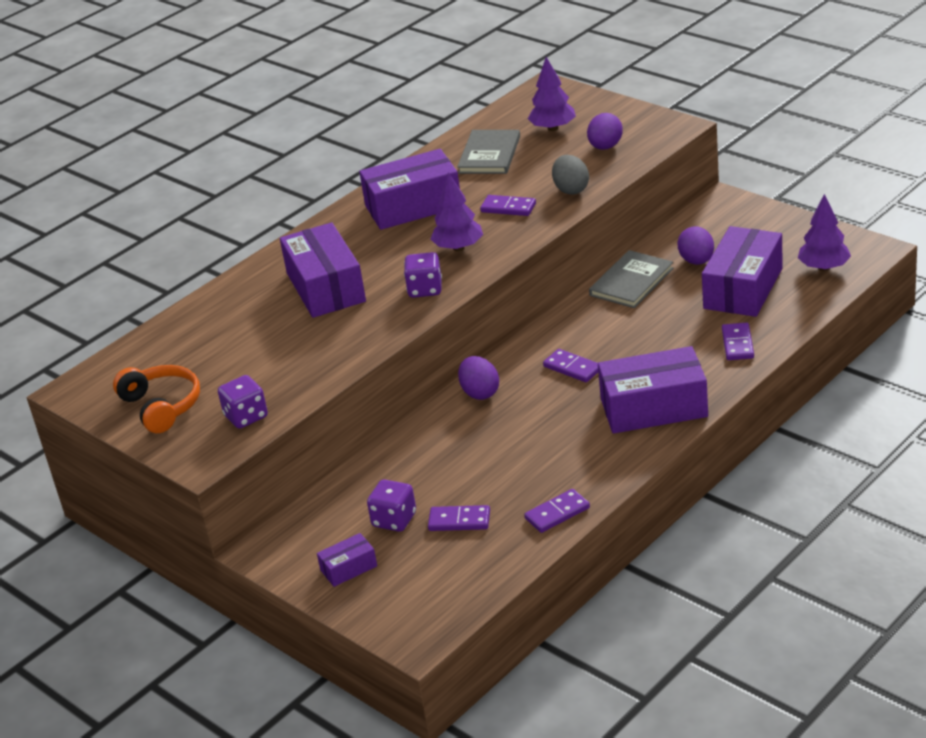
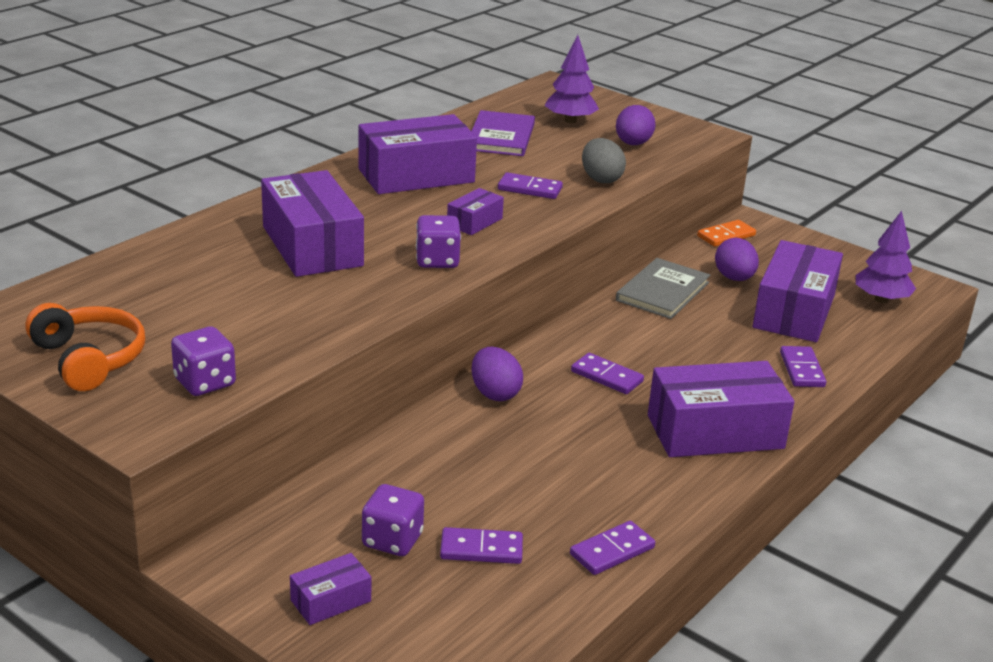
camera: 10 degrees left, 5 degrees down
(458, 248) = (474, 222): purple tree -> purple box
(489, 155) = (501, 137): grey book -> purple book
(697, 218) = (726, 236): none -> orange domino

